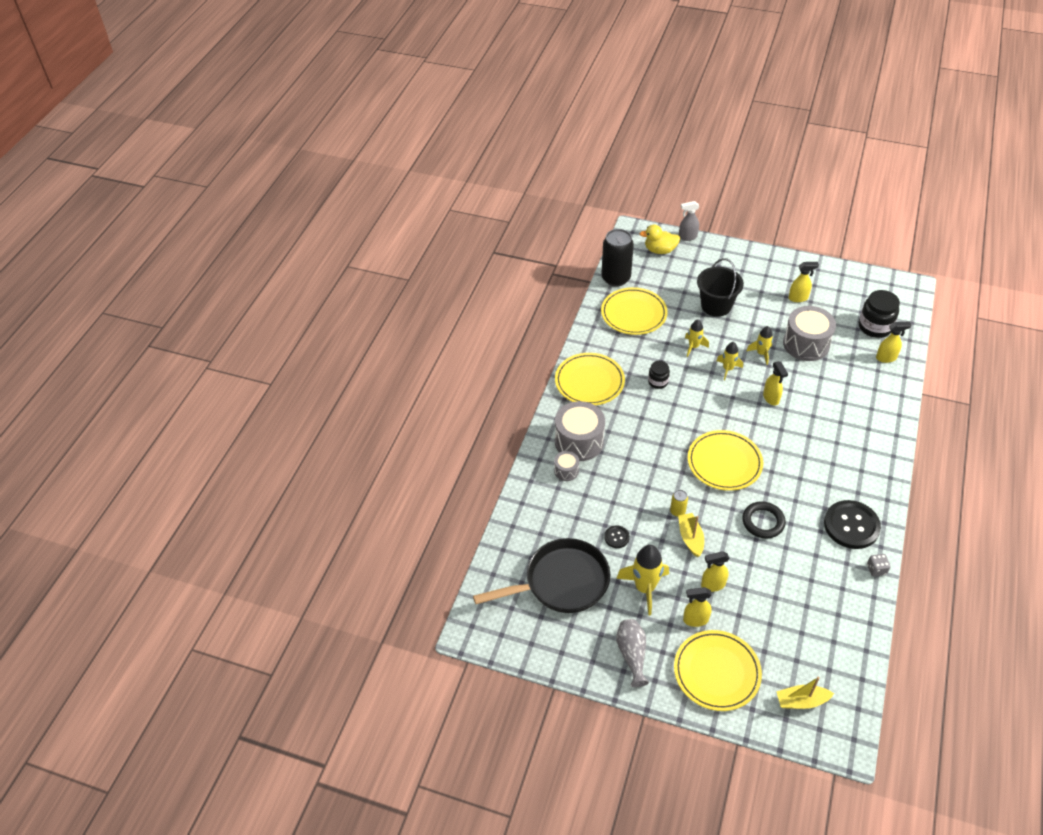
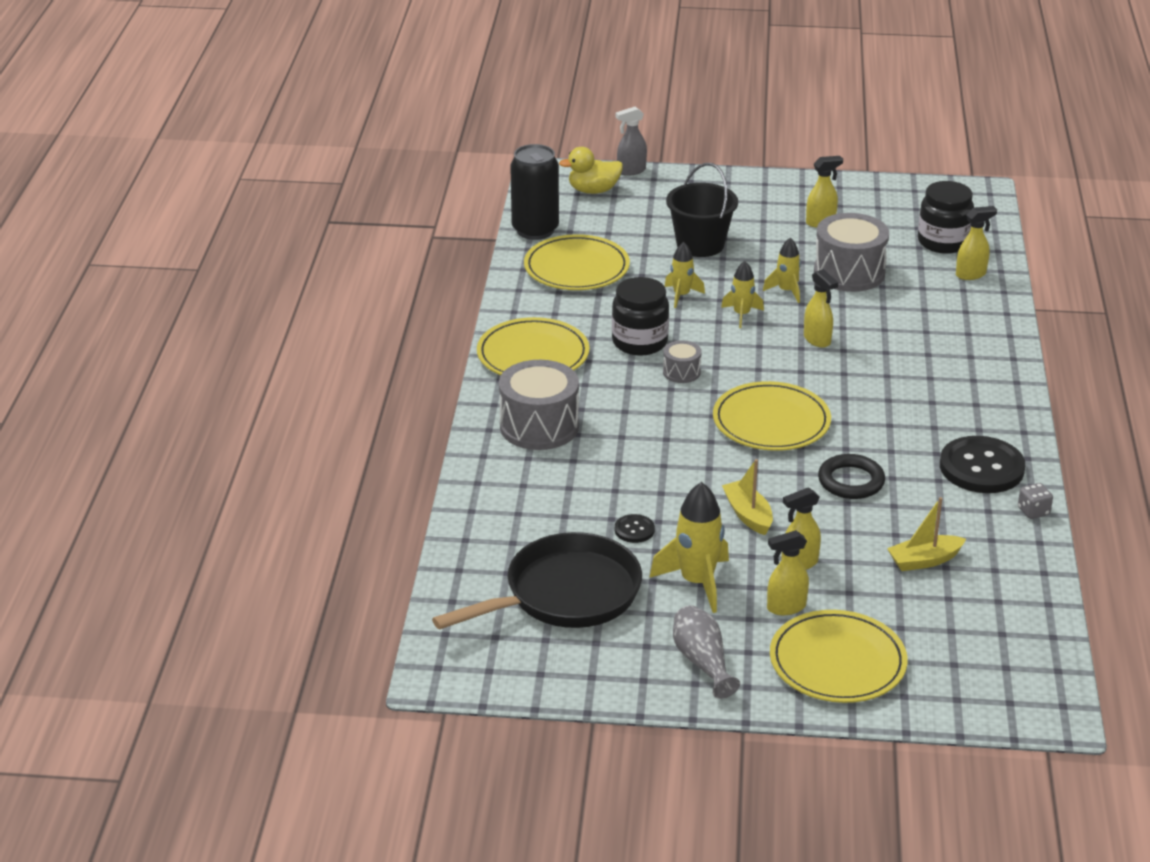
camera: 15 degrees left, 15 degrees down
(566, 471) = (530, 463): grey drum -> grey drum (681, 372)
(658, 382) = (639, 342): black jar -> black jar, size x1.73
(677, 511) = (718, 487): yellow can -> none
(801, 701) = (973, 675): yellow boat -> yellow boat (924, 560)

